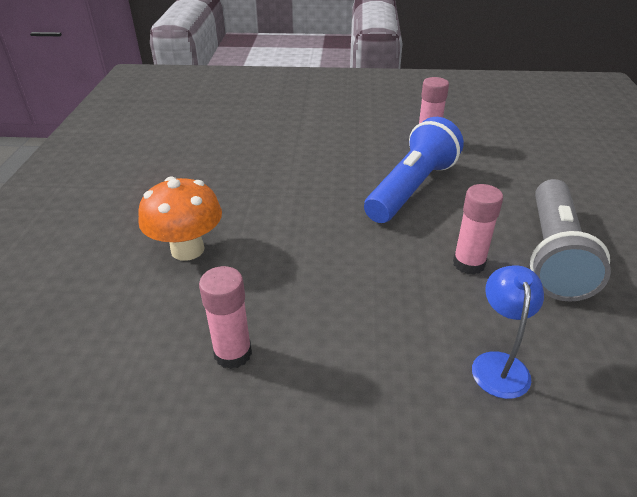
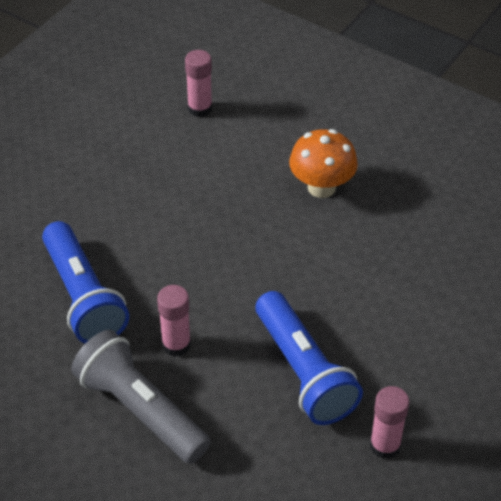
camera: 120 degrees right, 10 degrees up
(233, 353) = (197, 178): pink glue stick -> pink glue stick (200, 108)
(499, 364) = (83, 297): blue lamp -> blue flashlight

